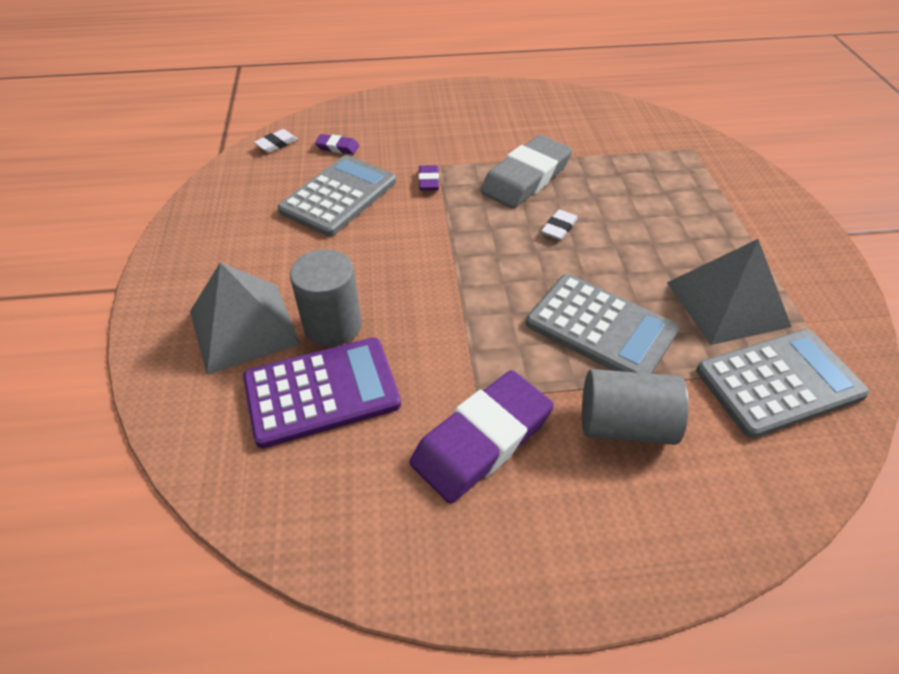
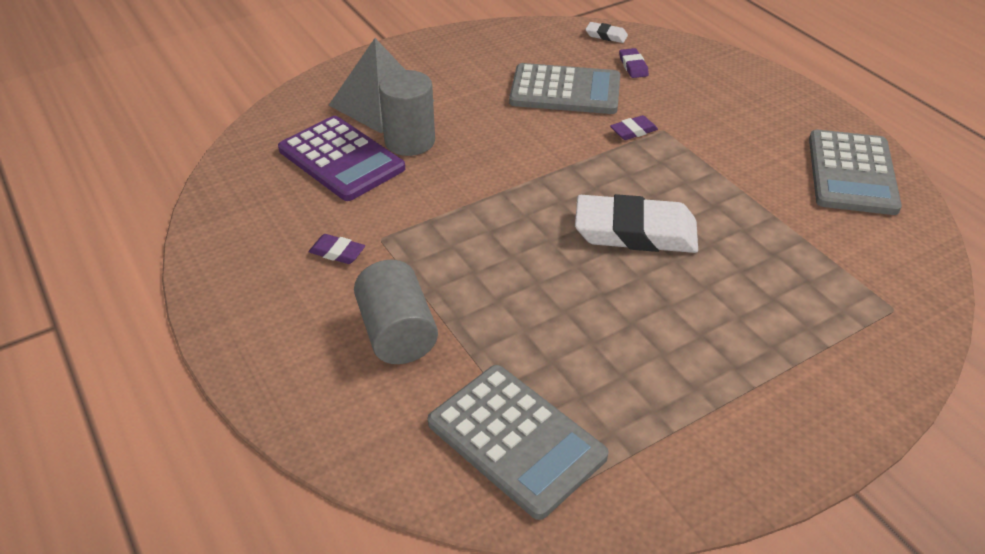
camera: 65 degrees right, 5 degrees down
(482, 440) = (337, 252): purple eraser -> purple eraser, size x0.43
(526, 178) = (698, 189): grey eraser -> none
(559, 228) = (635, 231): white eraser -> white eraser, size x2.30
(600, 328) = (509, 292): grey calculator -> grey calculator (851, 173)
(727, 304) = (611, 382): grey pyramid -> none

